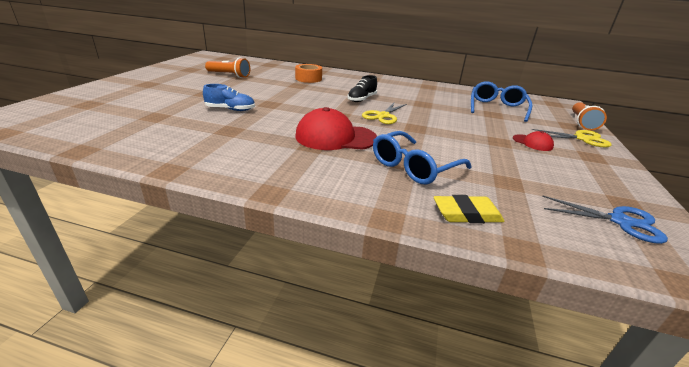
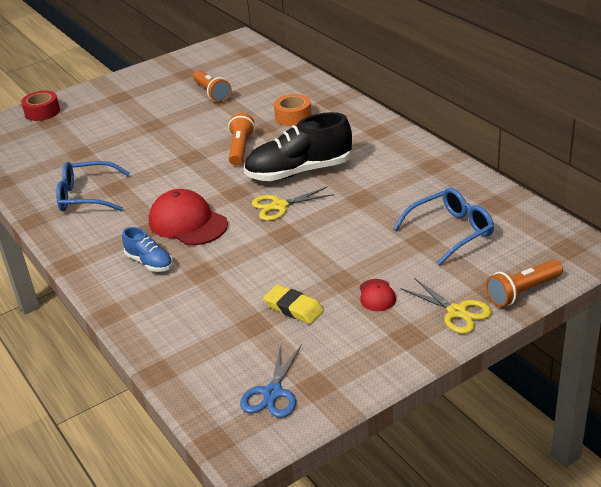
camera: 45 degrees right, 5 degrees up
(70, 99) = (42, 112): none -> red tape
(230, 109) = (147, 157): blue shoe -> blue shoe (149, 262)
(300, 95) = (240, 148): none -> orange flashlight
(362, 99) = (299, 172): black shoe -> black shoe, size x1.95
(413, 167) = (201, 279): blue glasses -> blue glasses (86, 196)
(466, 214) = (167, 334): yellow eraser -> yellow eraser (294, 308)
(620, 221) = (273, 393): blue scissors -> blue scissors turned 45 degrees clockwise

